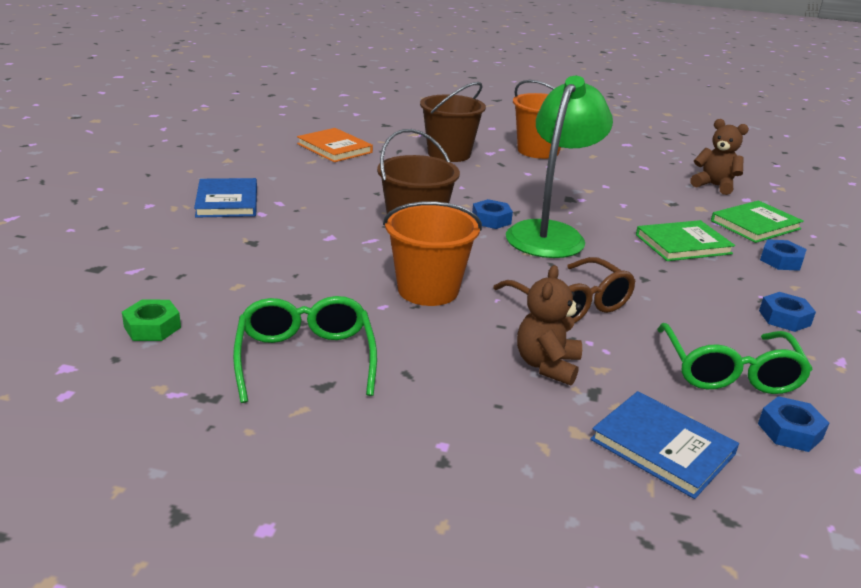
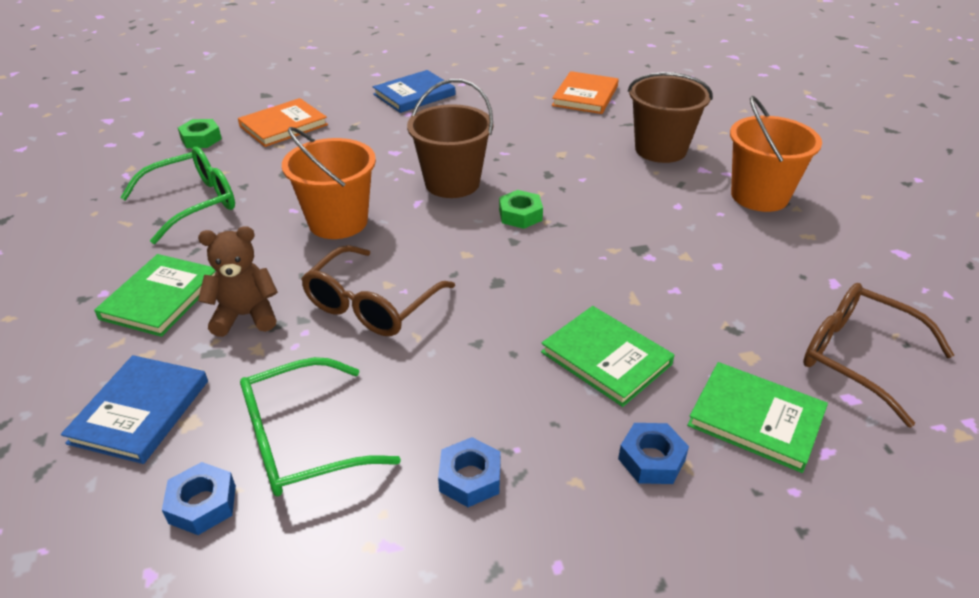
camera: 65 degrees right, 10 degrees up
(194, 274) = (283, 125): none -> orange book
(482, 408) = (160, 298): none -> green book
(491, 220) = (520, 215): blue nut -> green nut
(550, 233) = (527, 257): green lamp -> none
(714, 186) = (858, 358): brown teddy bear -> brown glasses

